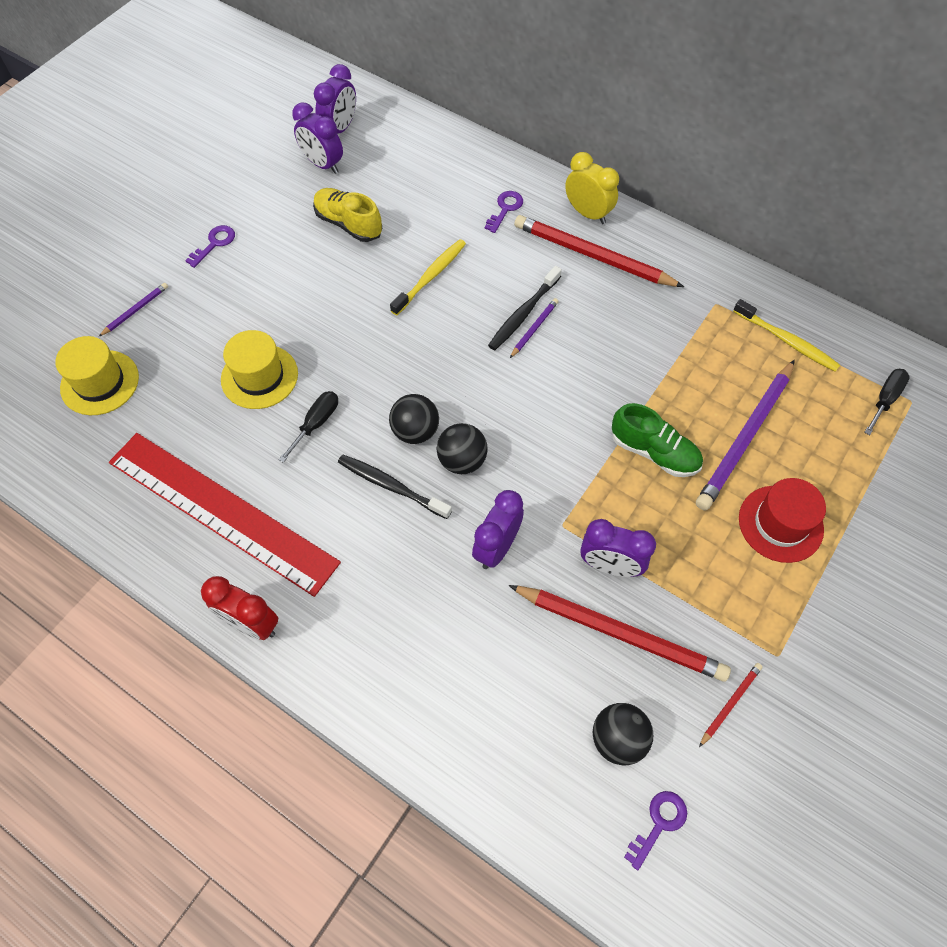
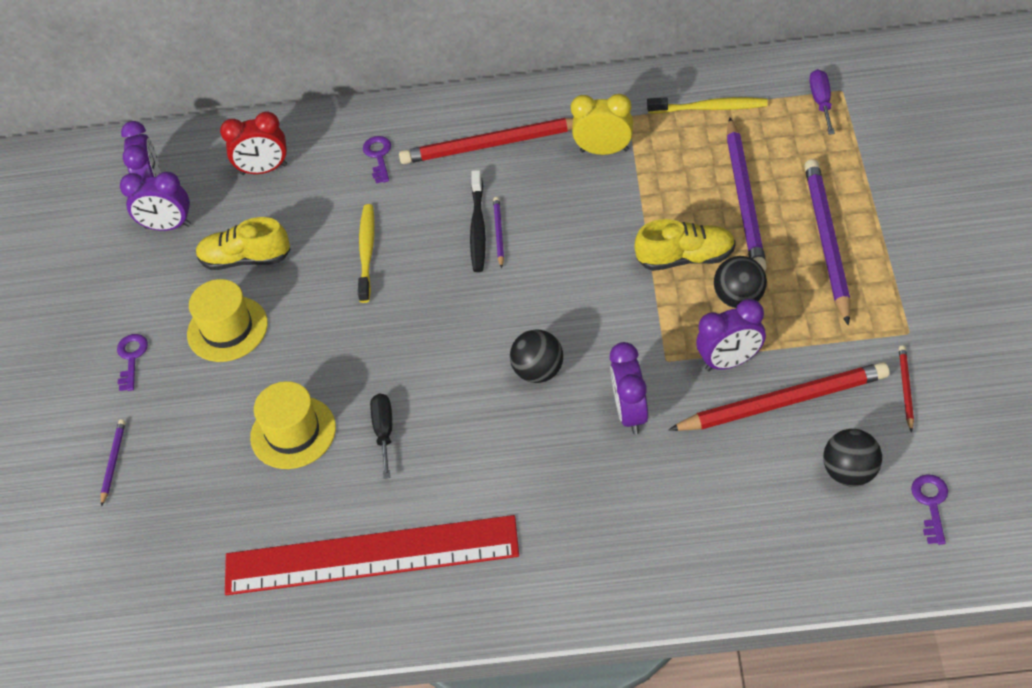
camera: 30 degrees left, 10 degrees down
(100, 382) = (143, 542): yellow hat -> yellow hat (227, 329)
(251, 623) = (486, 615): red clock -> red clock (264, 170)
(391, 486) = (499, 431): black toothbrush -> none
(415, 431) = (477, 377): black ball -> black ball (739, 298)
(587, 213) = (455, 114): yellow clock -> yellow clock (604, 150)
(654, 452) = (686, 258): green shoe -> yellow shoe
(780, 523) = (827, 242): red hat -> purple pencil
(885, 399) = (821, 102): black screwdriver -> purple screwdriver

